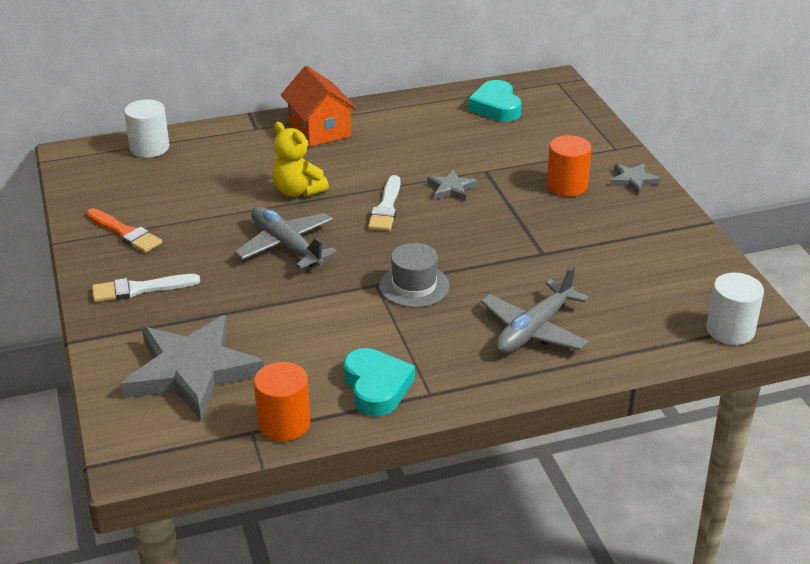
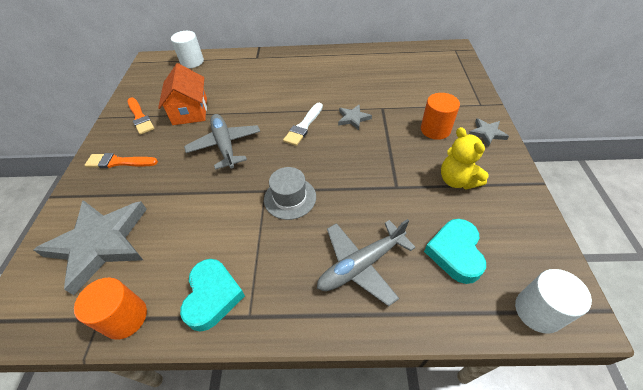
camera: 20 degrees right, 15 degrees up
(140, 289) = (118, 162): white brush -> orange brush
(298, 191) = (255, 104): yellow teddy bear -> yellow teddy bear (457, 180)
(319, 130) = (292, 63): orange house -> orange house (190, 111)
(496, 107) = (408, 62): turquoise heart -> turquoise heart (455, 253)

